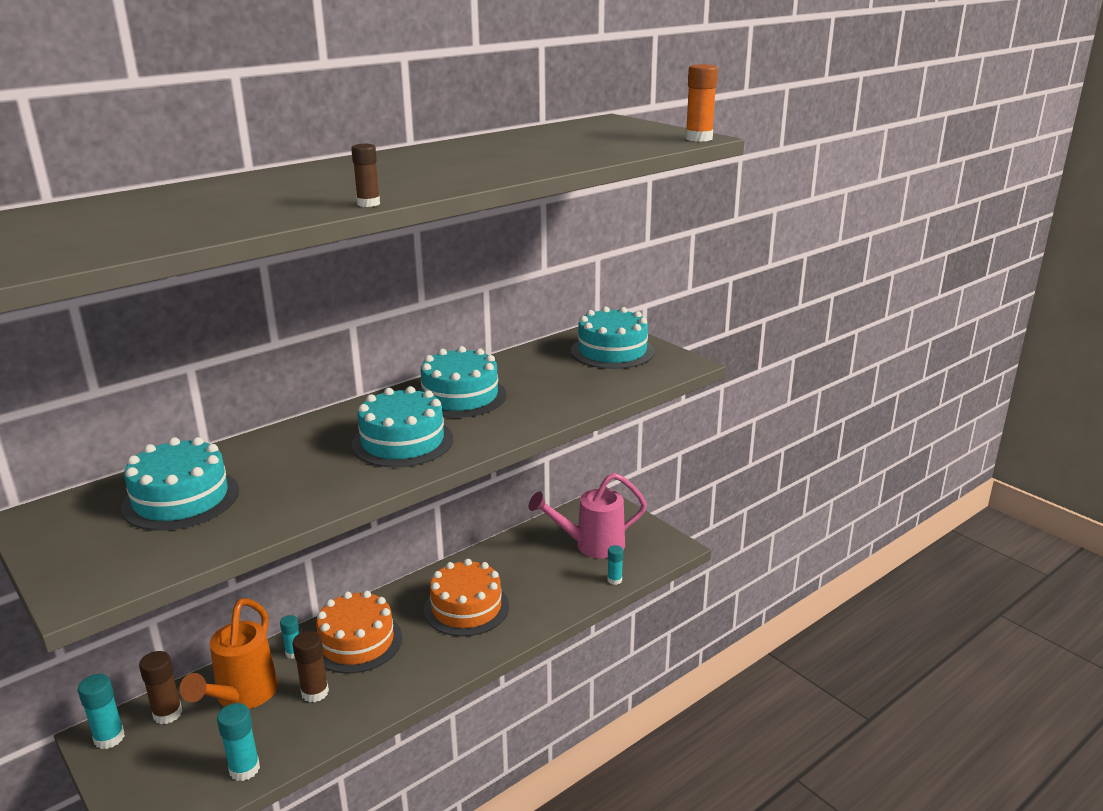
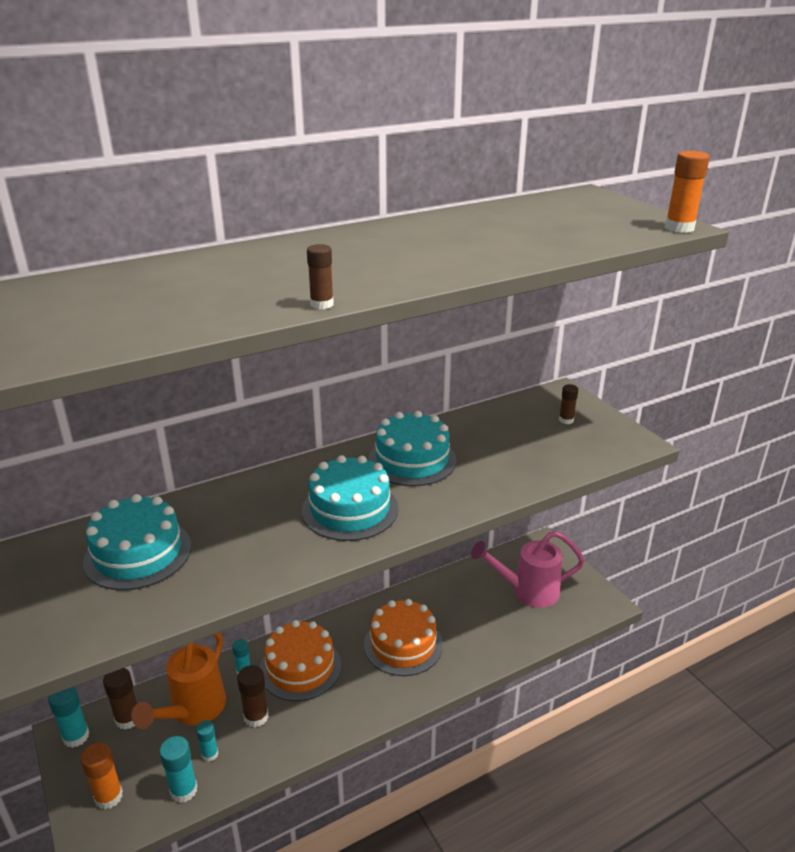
camera: 10 degrees right, 5 degrees up
(159, 787) = (109, 797): none -> orange glue stick
(612, 351) = (566, 420): turquoise cake -> brown glue stick
(614, 580) = (545, 633): turquoise glue stick -> turquoise glue stick (210, 754)

